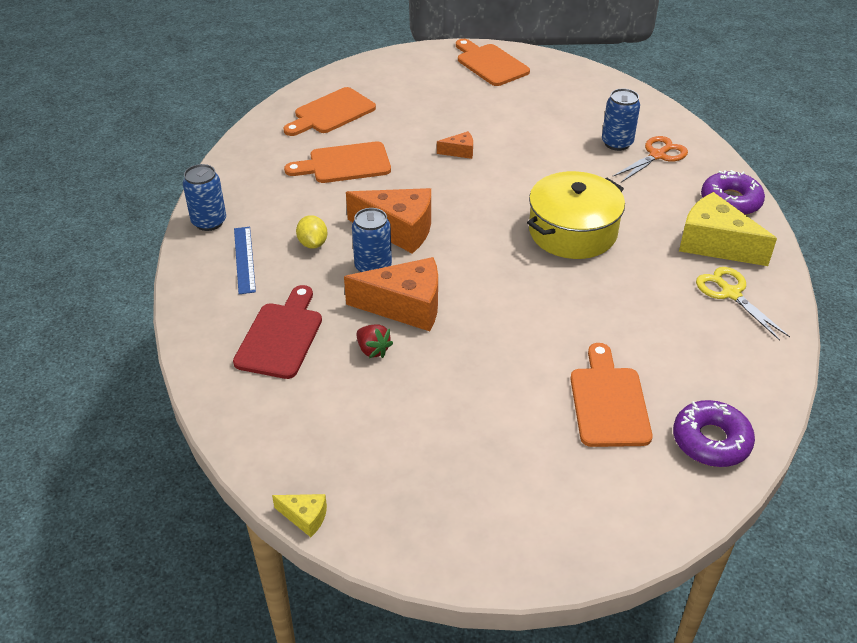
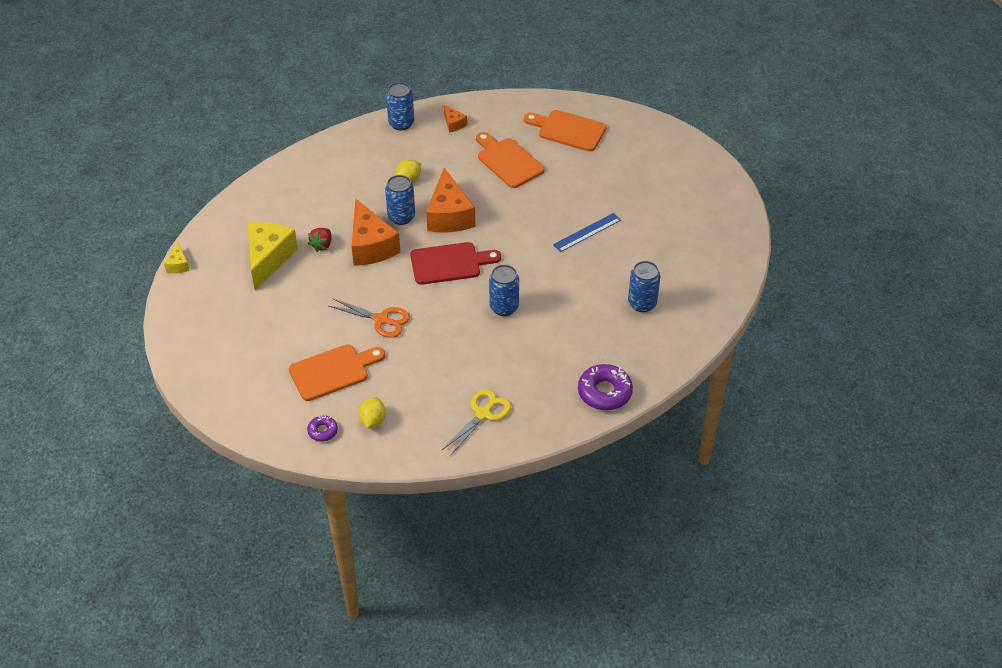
camera: 65 degrees right, 5 degrees up
(244, 259) = (373, 155): blue ruler -> blue ruler (587, 232)
(281, 336) = (312, 200): red cutting board -> red cutting board (449, 263)
(459, 151) = (565, 216): orange cheese -> orange cheese (453, 124)
(490, 64) = (709, 193): orange cutting board -> none
(572, 232) = (504, 307): yellow pot -> blue can
(657, 155) = (641, 333): orange scissors -> orange scissors (381, 320)
(709, 388) = (373, 421): none -> yellow lemon
(711, 441) = (322, 431): purple donut -> purple donut, size x0.54
(715, 244) = (539, 393): yellow cheese -> yellow cheese (268, 259)

